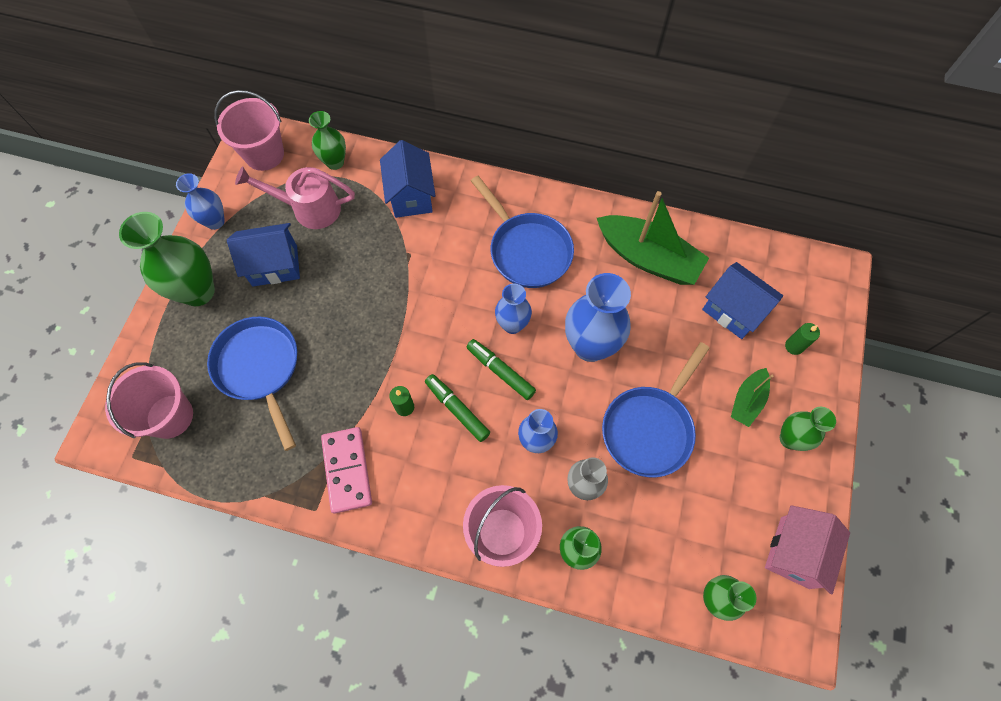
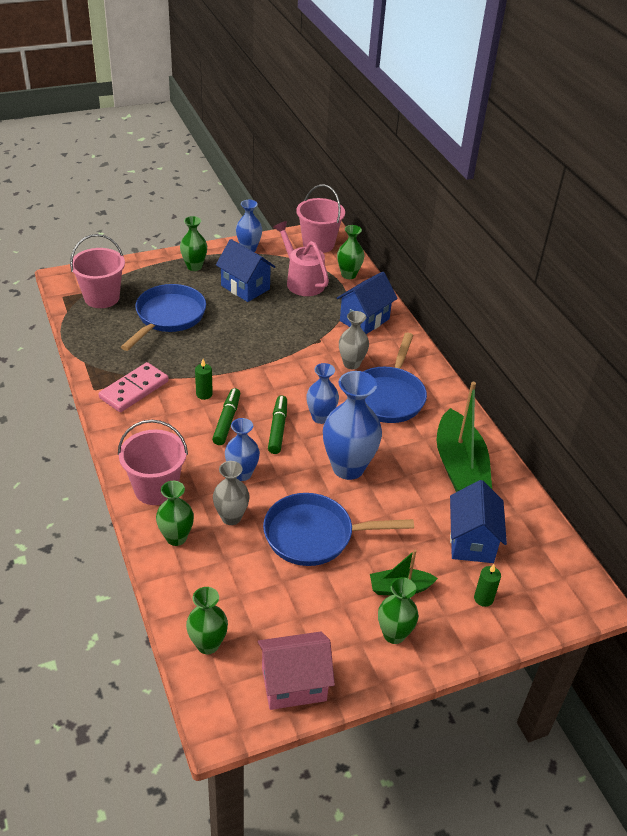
camera: 50 degrees right, 25 degrees down
(198, 291) = (194, 266): green vase -> green vase, size x0.59
(462, 249) = (351, 364): none -> grey vase

